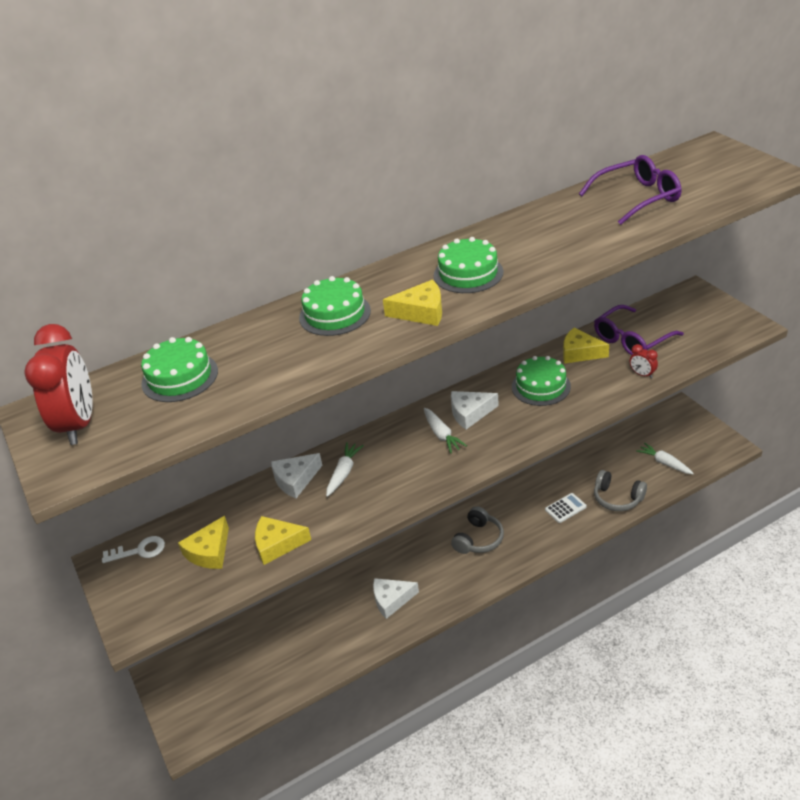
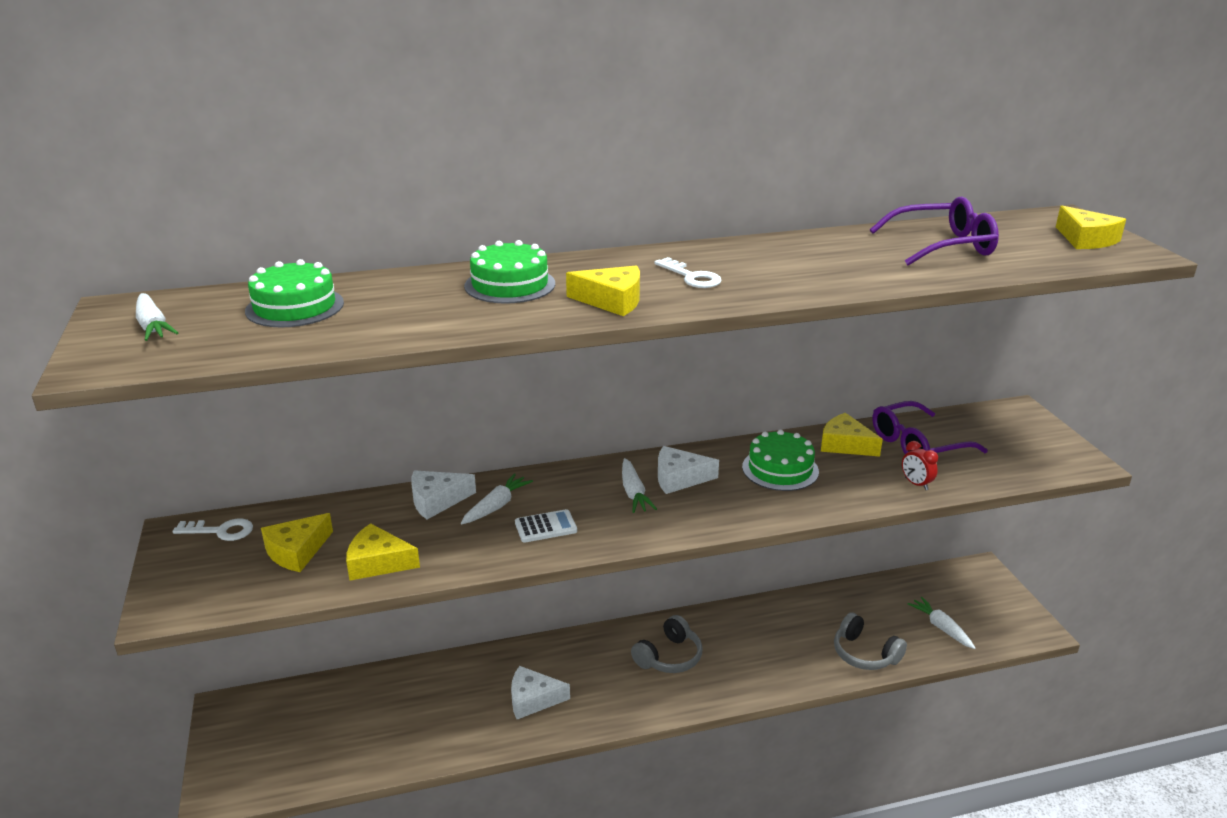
camera: 10 degrees right, 10 degrees down
(79, 424) = (153, 326): red clock -> white carrot
(468, 273) = (691, 277): green cake -> white key
(565, 508) = (793, 649): white calculator -> white calculator (545, 527)
(736, 168) = (1086, 239): none -> yellow cheese

